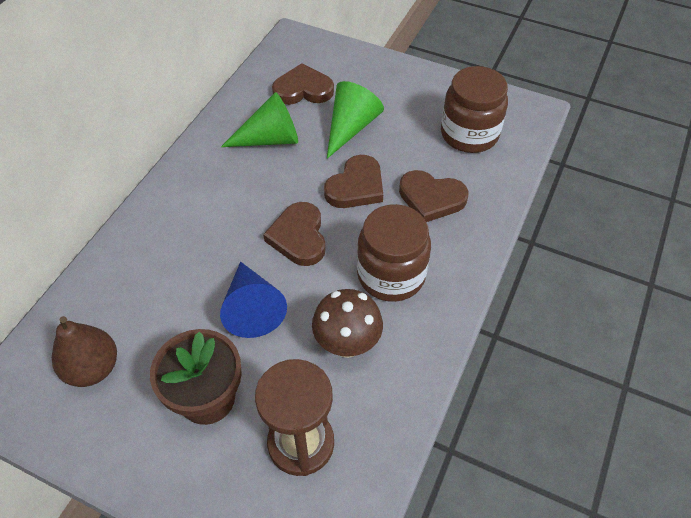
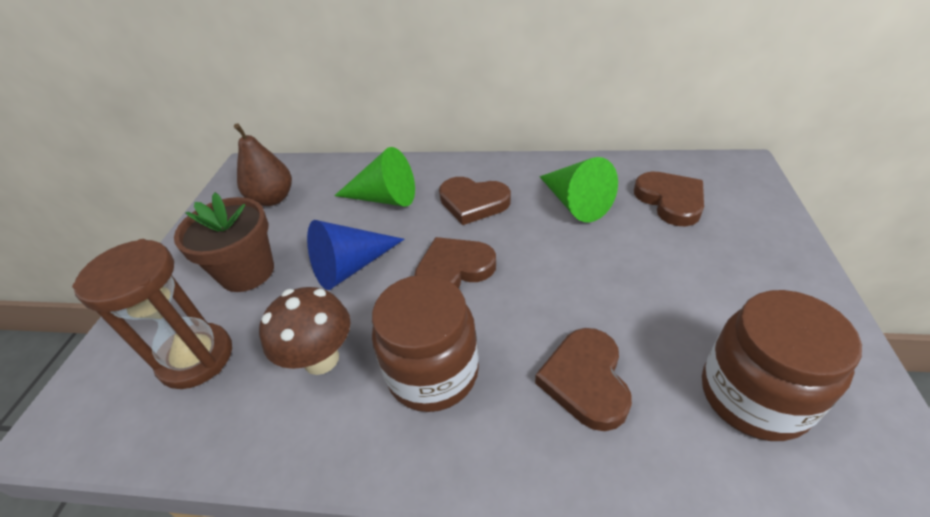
camera: 75 degrees right, 10 degrees down
(351, 127) = (647, 258): green cone -> green cone (384, 198)
(356, 186) = (555, 293): brown heart -> brown heart (473, 202)

